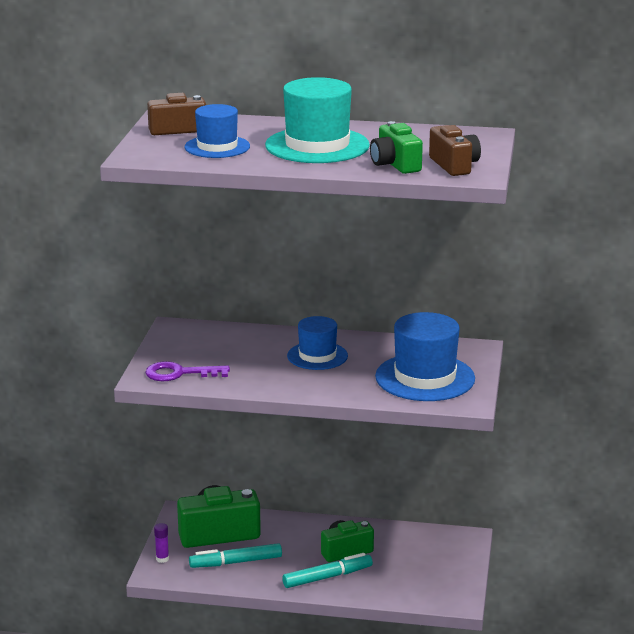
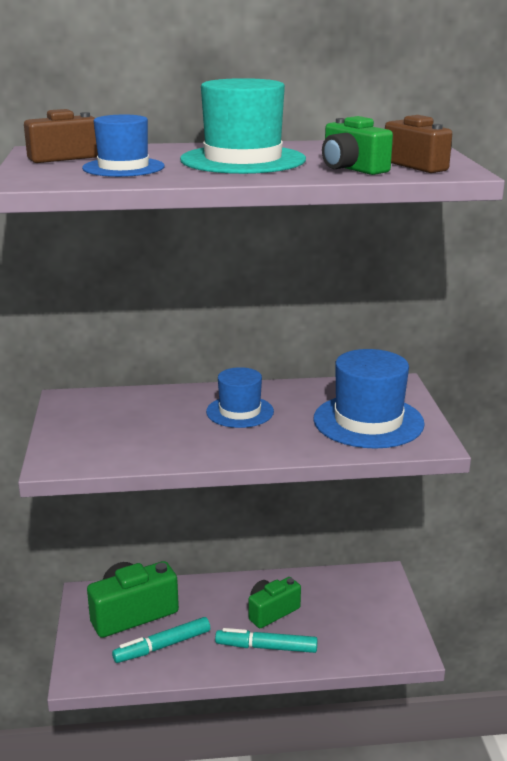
camera: 15 degrees left, 0 degrees up
(162, 559) = (80, 656): purple glue stick -> none
(179, 373) = (93, 452): purple key -> none
(327, 577) = (266, 647): turquoise marker -> turquoise marker turned 135 degrees counterclockwise

